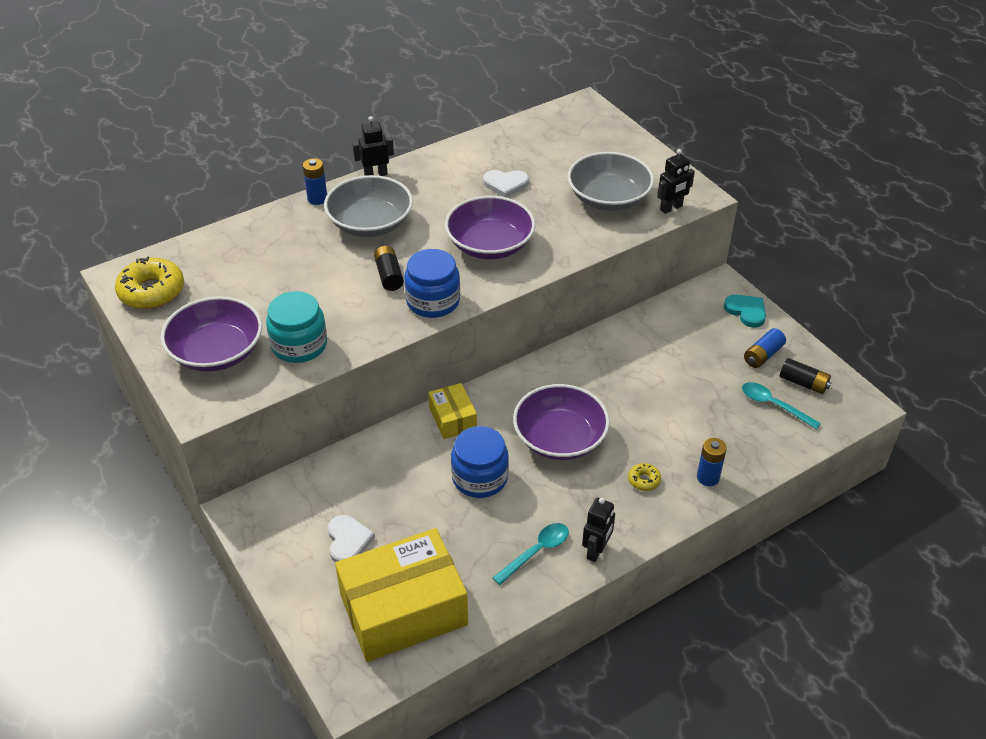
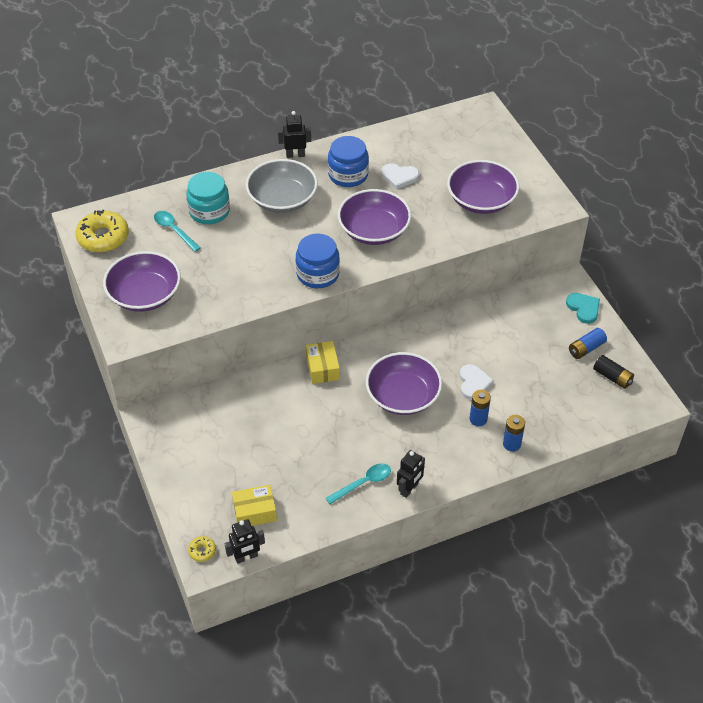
camera: 10 degrees right, 5 degrees up
(299, 345) = (208, 297): turquoise jar -> turquoise jar (209, 211)
(317, 199) = (244, 172): blue battery -> blue battery (478, 419)
(348, 541) = (224, 454): white heart -> white heart (473, 383)
(389, 275) = (288, 247): black battery -> none
(403, 609) = (255, 512): yellow box -> yellow box, size x0.49
(480, 477) = (333, 419): blue jar -> blue jar (348, 175)
(608, 198) = (481, 200): grey bowl -> purple bowl
(644, 480) = (460, 439): yellow donut -> yellow donut (202, 551)
(671, 208) = (531, 215): black robot -> black robot (246, 557)
(773, 405) = (582, 392): turquoise spoon -> turquoise spoon (174, 230)

